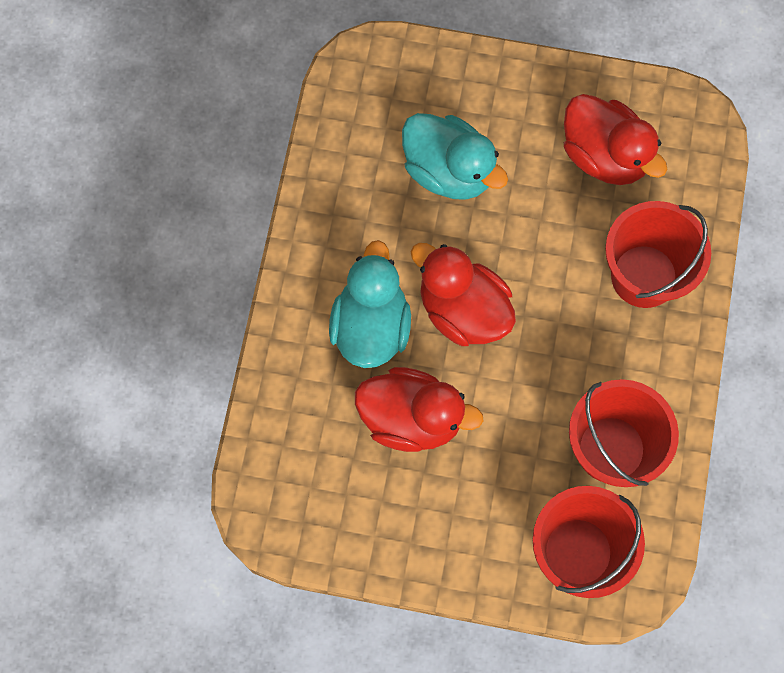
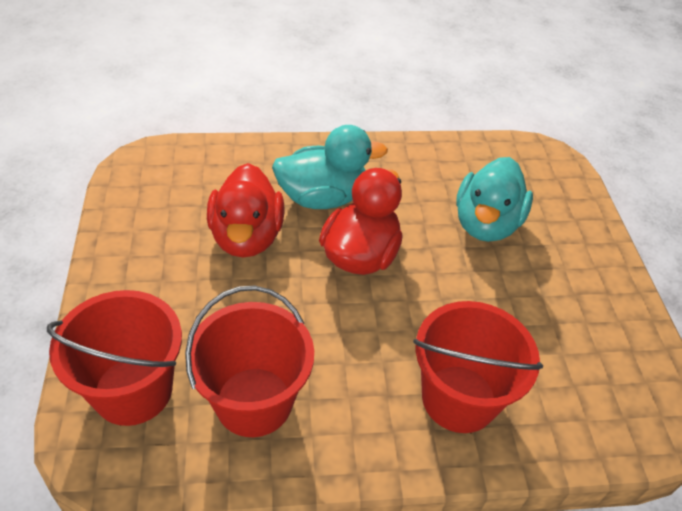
camera: 70 degrees right, 25 degrees down
(604, 155) = (570, 339): red duck -> none

